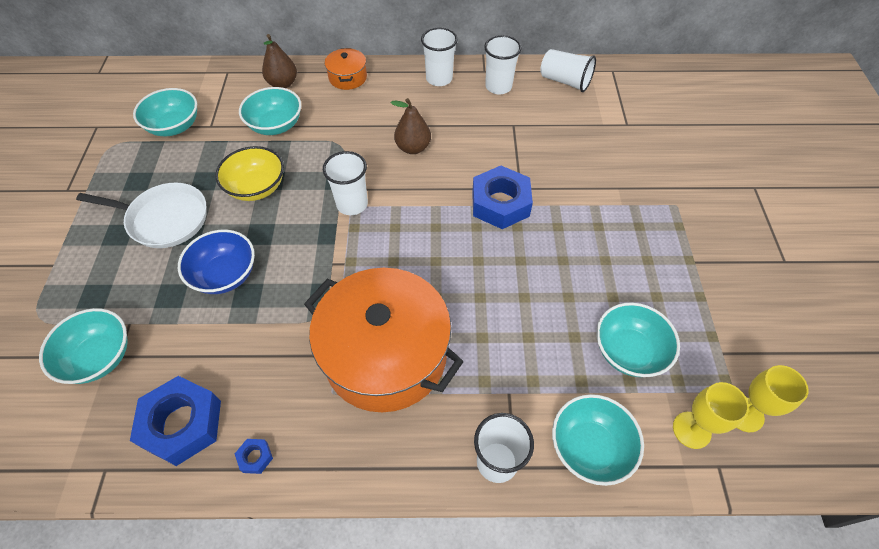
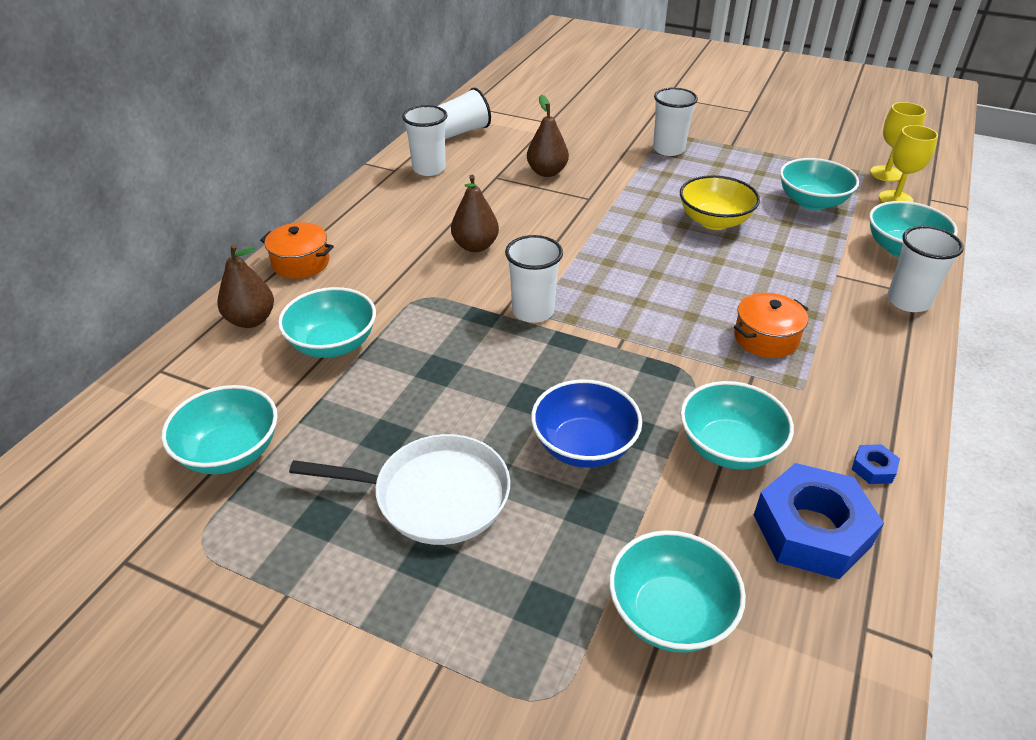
camera: 65 degrees left, 15 degrees down
(164, 219) = (434, 495): white pan -> white pan turned 60 degrees clockwise
(248, 357) = (729, 448): none -> turquoise bowl
(256, 187) = (442, 386): yellow bowl -> yellow bowl (714, 221)
(385, 355) = (766, 338): orange pot -> orange pot, size x0.44
(439, 79) = (376, 200): white cup -> white cup (668, 149)
(500, 203) = (602, 215): blue nut -> none
(542, 150) = (547, 172): none -> brown pear

